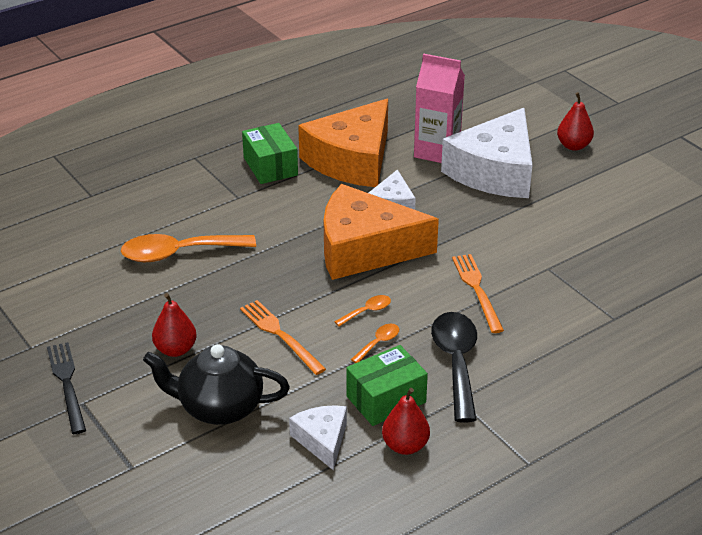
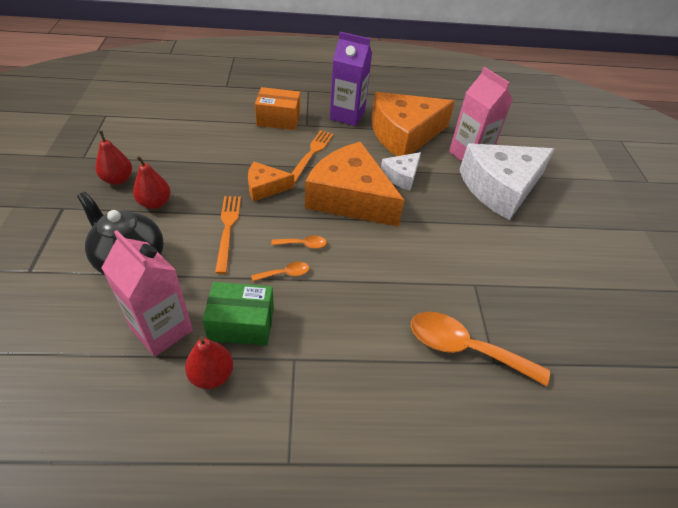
camera: 30 degrees right, 10 degrees up
(67, 384) = (70, 191): black fork -> none
(178, 253) = (231, 142): orange spoon -> orange spoon (465, 348)
(200, 205) = (278, 119): none -> orange box
(270, 166) = (347, 115): green box -> purple carton
(270, 280) = (265, 187): none -> orange cheese
(322, 440) = (162, 329): white cheese -> pink carton
(456, 362) = (324, 324): black spoon -> none
(477, 290) = (400, 272): orange fork -> orange fork (311, 154)
(573, 146) = (582, 197): red pear -> red pear (118, 179)

